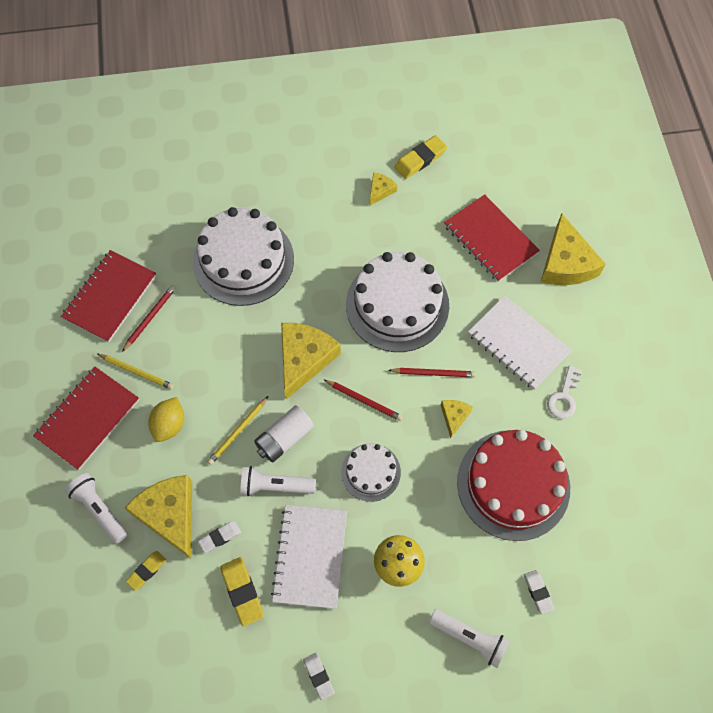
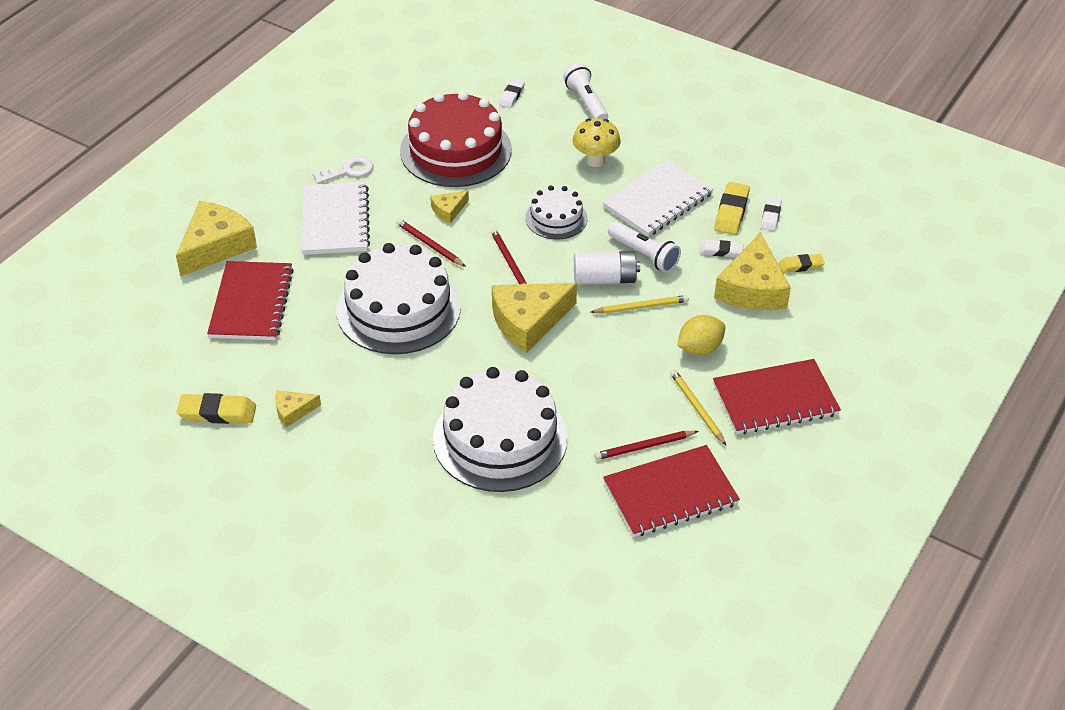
camera: 140 degrees left, 20 degrees down
(100, 510) = (813, 326): white flashlight -> none
(318, 676) = (714, 143): white eraser -> white eraser (771, 216)

